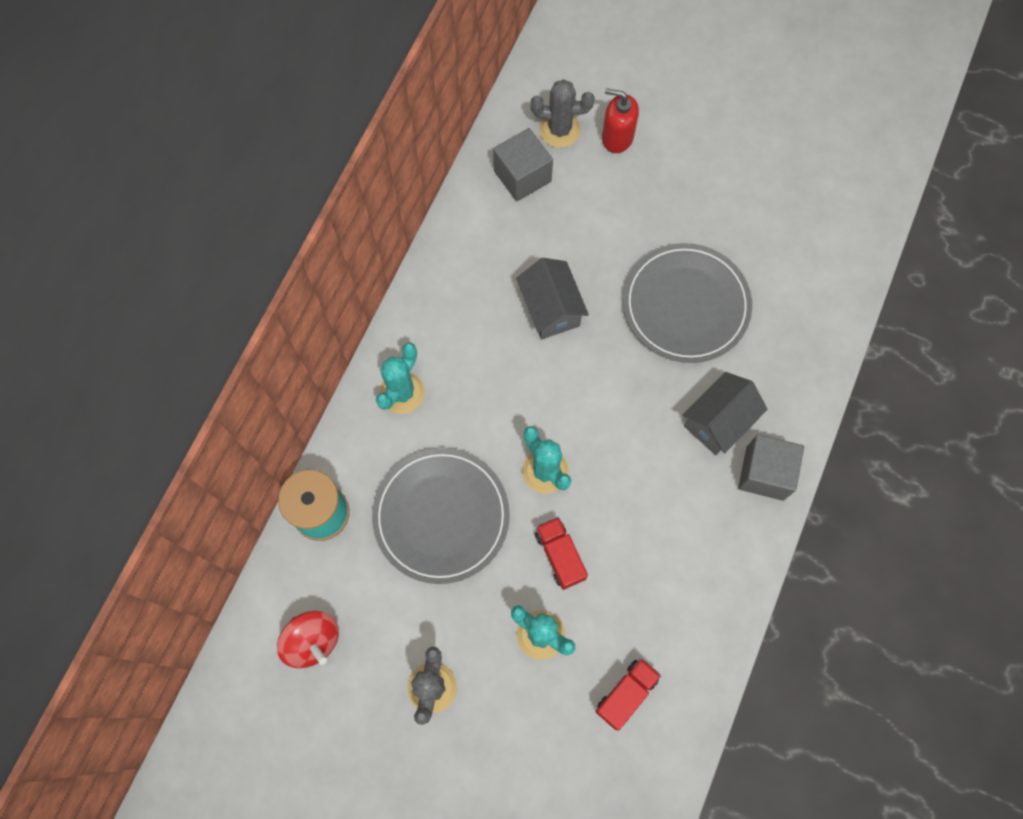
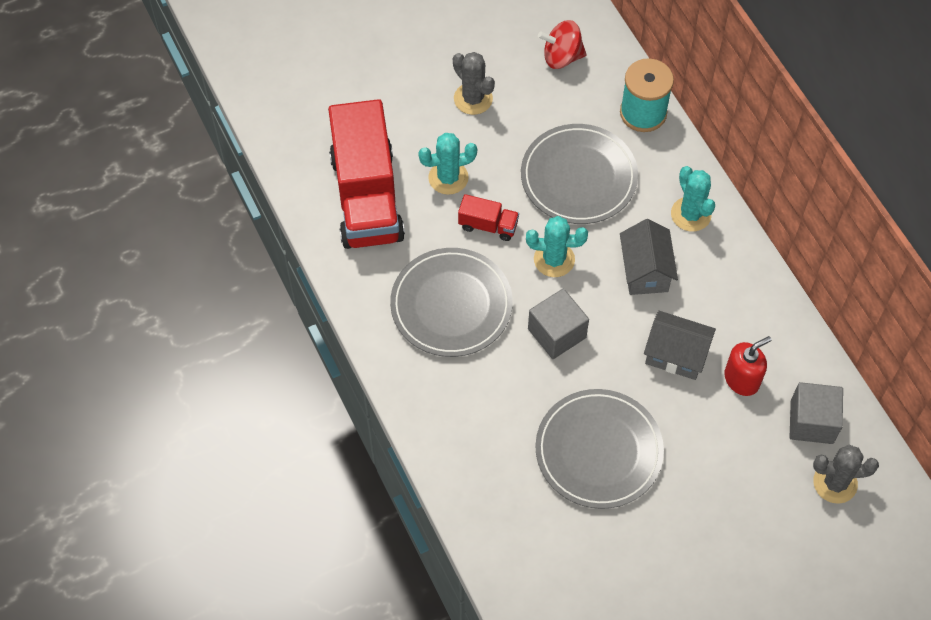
camera: 130 degrees right, 10 degrees down
(559, 130) = (835, 483): grey cactus -> grey cactus turned 45 degrees clockwise
(617, 137) = (792, 522): red soap dispenser -> red soap dispenser (742, 379)
(626, 694) = (367, 197): red truck -> red truck, size x2.37
(665, 521) = (451, 305): none -> grey plate
(718, 421) = (489, 397): grey house -> grey house (645, 271)
(765, 473) = (425, 396): grey cube -> grey cube (557, 333)

